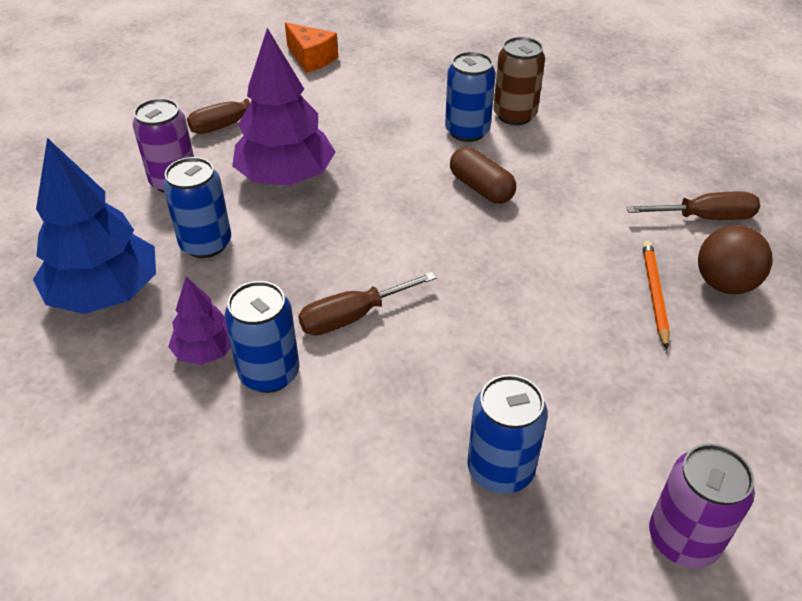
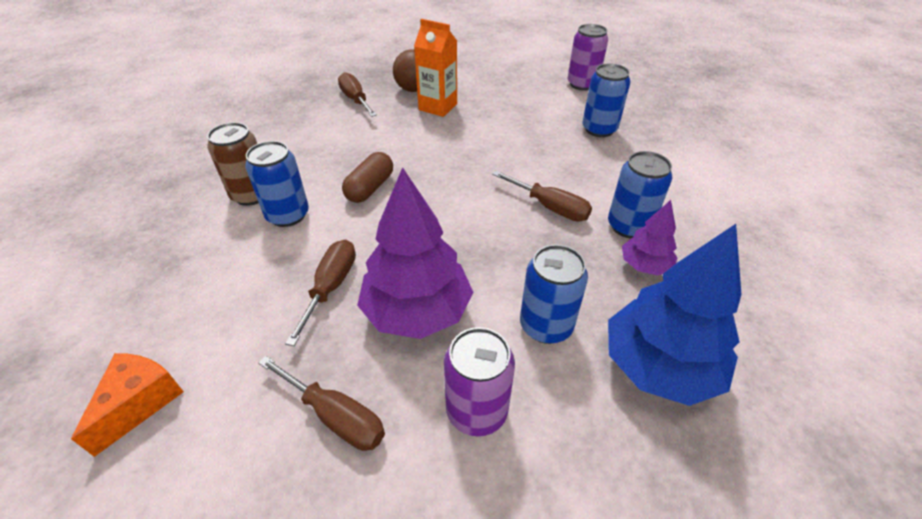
camera: 115 degrees left, 0 degrees up
(351, 140) = (331, 287): none -> brown screwdriver
(654, 294) = (438, 107): orange pencil -> orange carton

